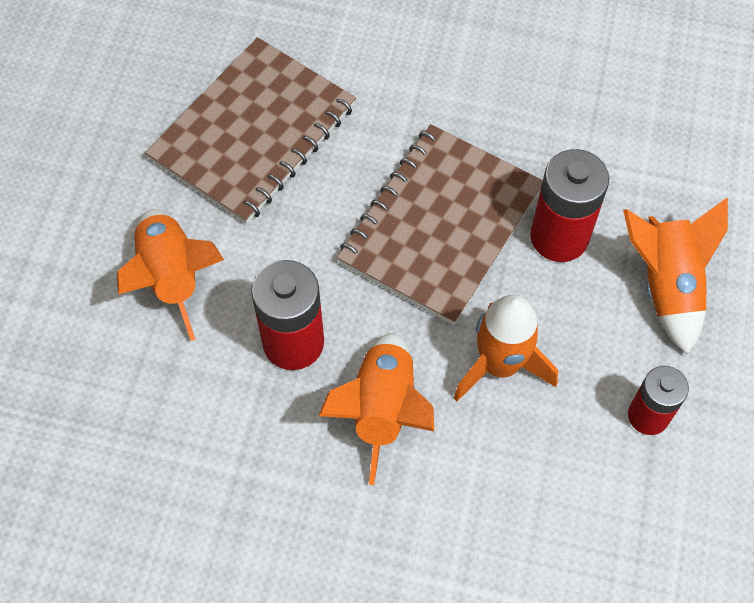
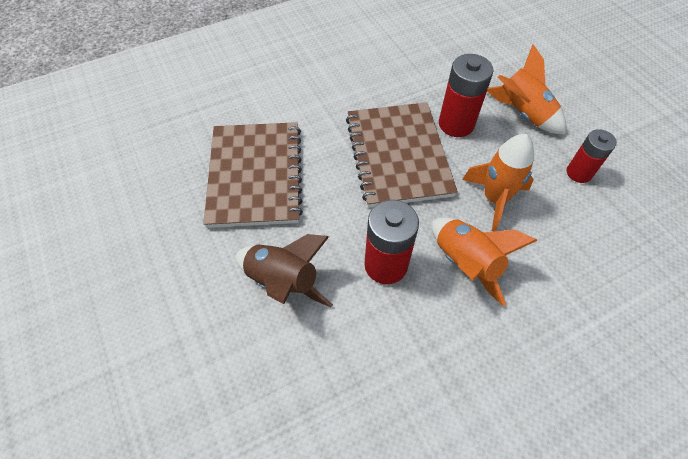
camera: 40 degrees left, 5 degrees down
(172, 277) = (283, 281): orange rocket -> brown rocket

